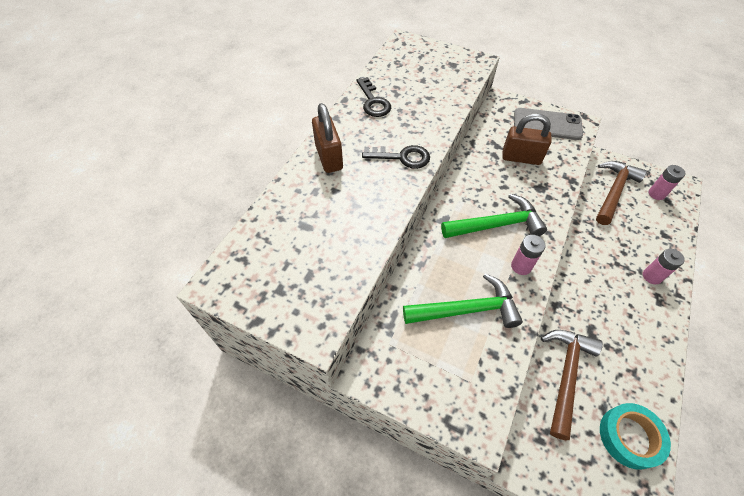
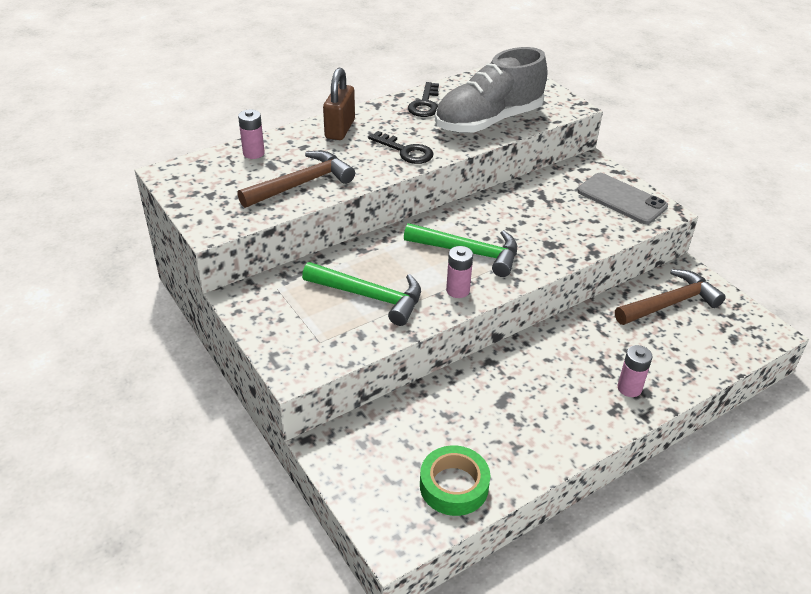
camera: 30 degrees right, 15 degrees down
(434, 99) = (488, 121): none -> grey shoe
(521, 158) = (557, 214): brown padlock -> none
(566, 375) = (439, 414): brown hammer -> brown hammer (301, 184)
(629, 437) = (454, 486): turquoise tape -> green tape
(656, 194) = (724, 326): pink battery -> pink battery (253, 153)

